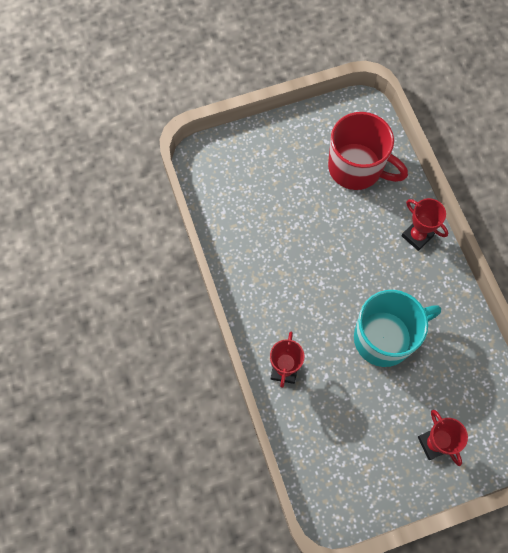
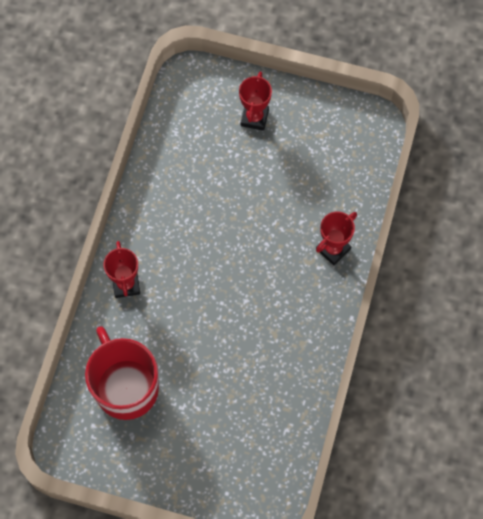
camera: 145 degrees left, 0 degrees up
(385, 337) = (227, 219): turquoise mug -> none

